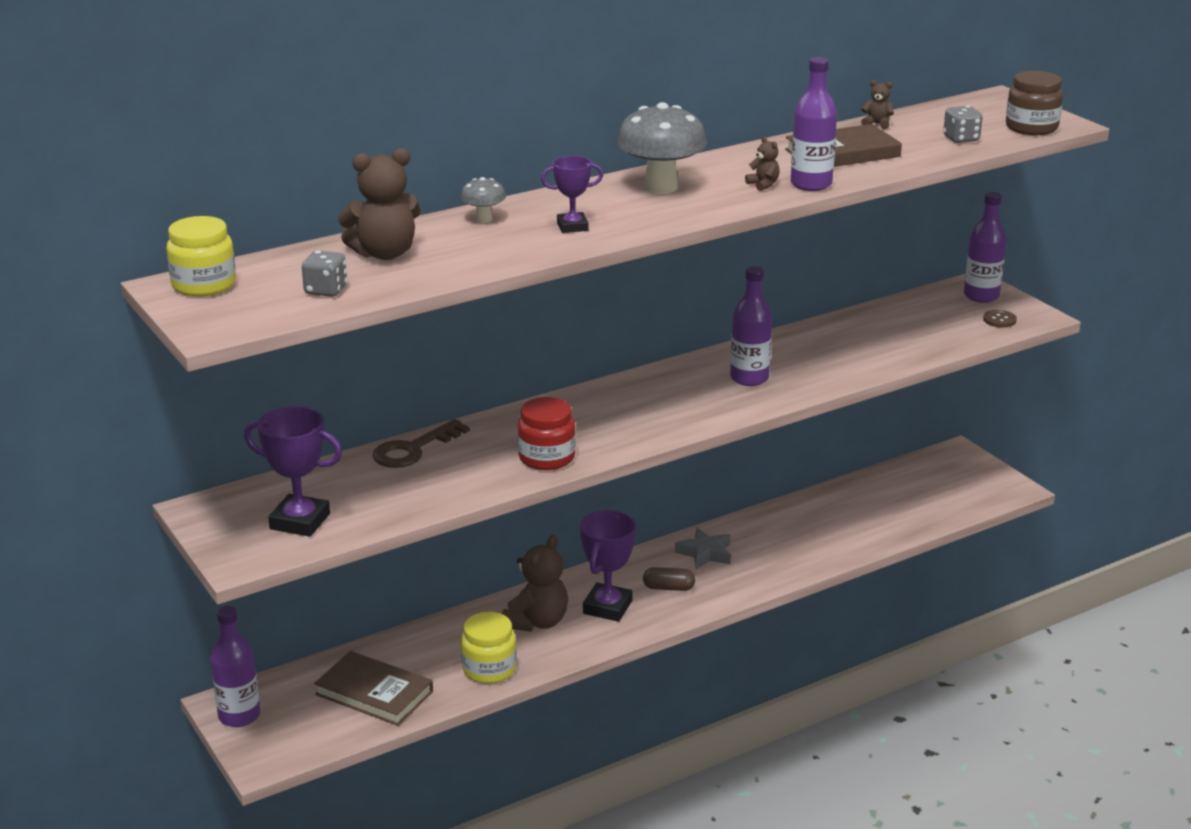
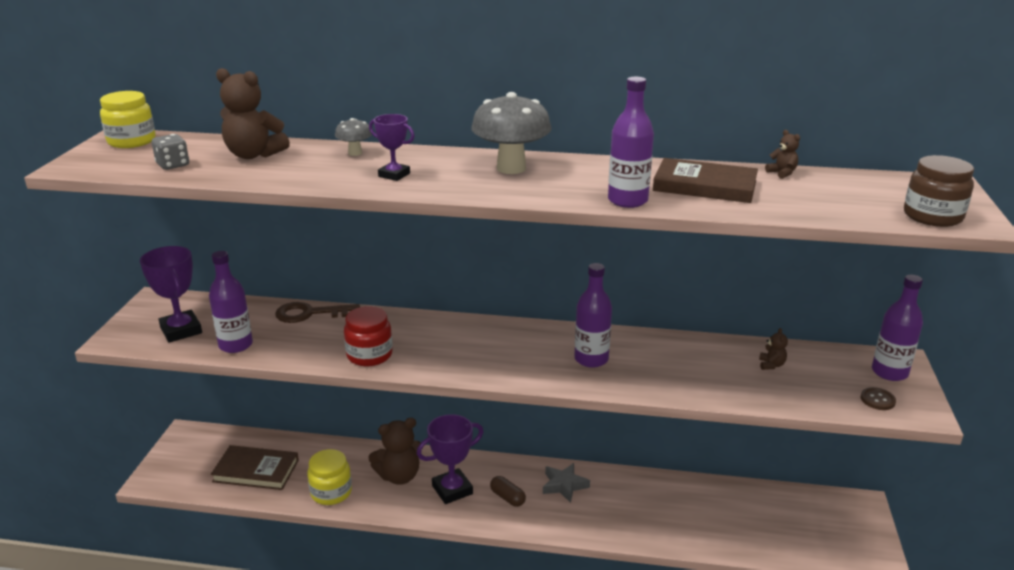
camera: 40 degrees right, 0 degrees up
(239, 716) = (181, 445): purple bottle -> purple bottle (236, 345)
(374, 693) = (256, 471): brown book -> brown book turned 60 degrees counterclockwise
(763, 185) = (589, 189): brown teddy bear -> brown teddy bear (771, 365)
(961, 139) = (839, 205): grey dice -> none

